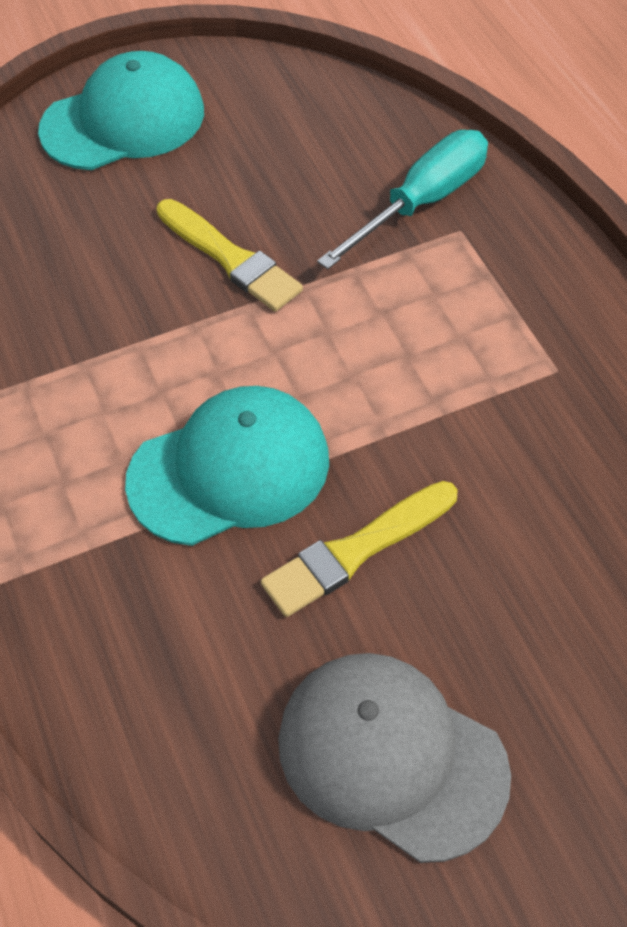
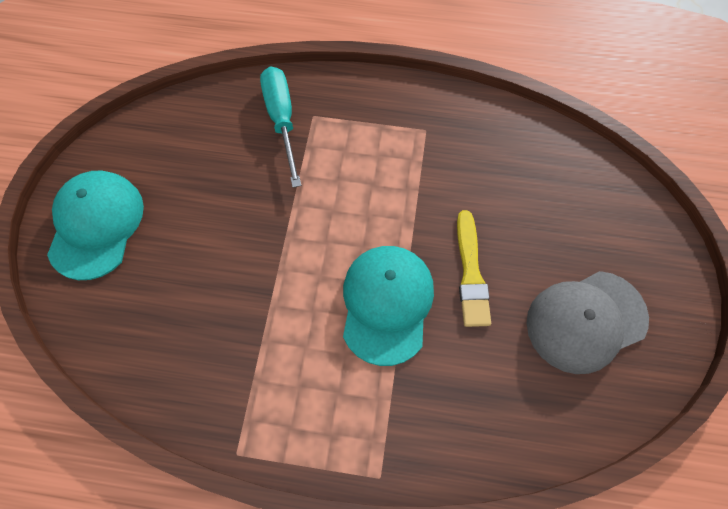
camera: 60 degrees left, 10 degrees up
(230, 258) = (248, 227): yellow brush -> none

